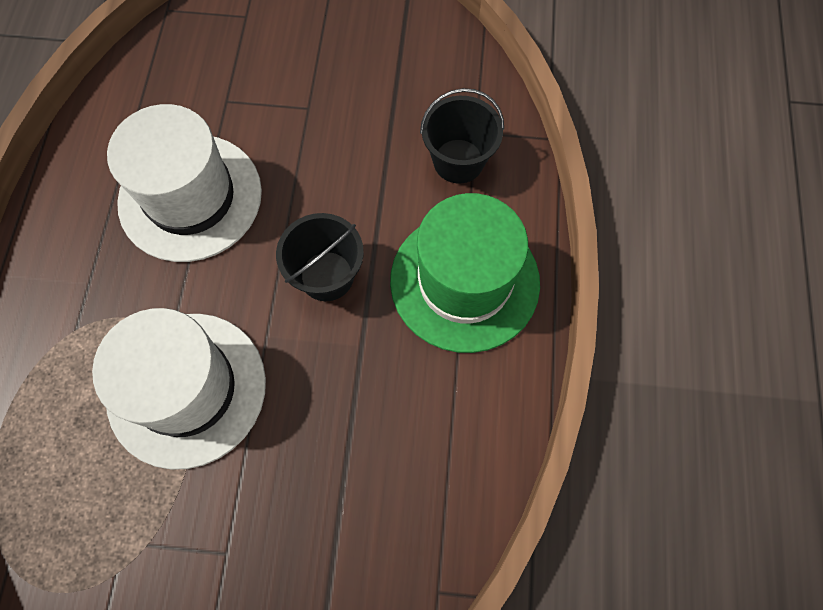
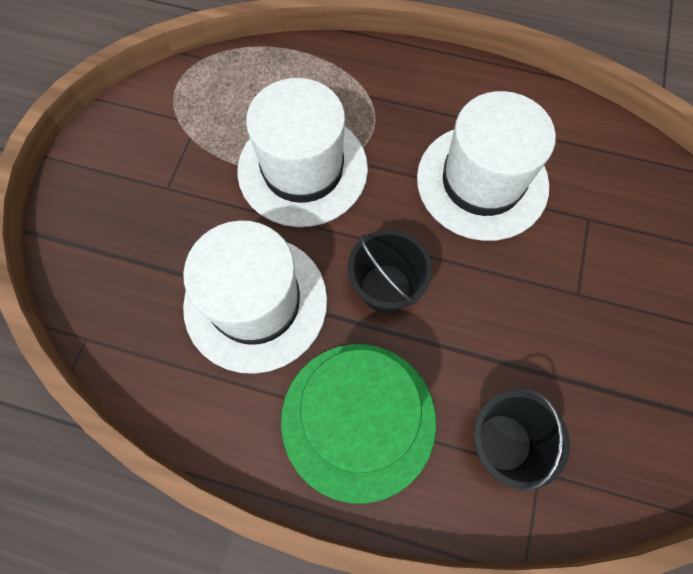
camera: 100 degrees right, 0 degrees up
(362, 405) = (255, 302): none -> white hat

